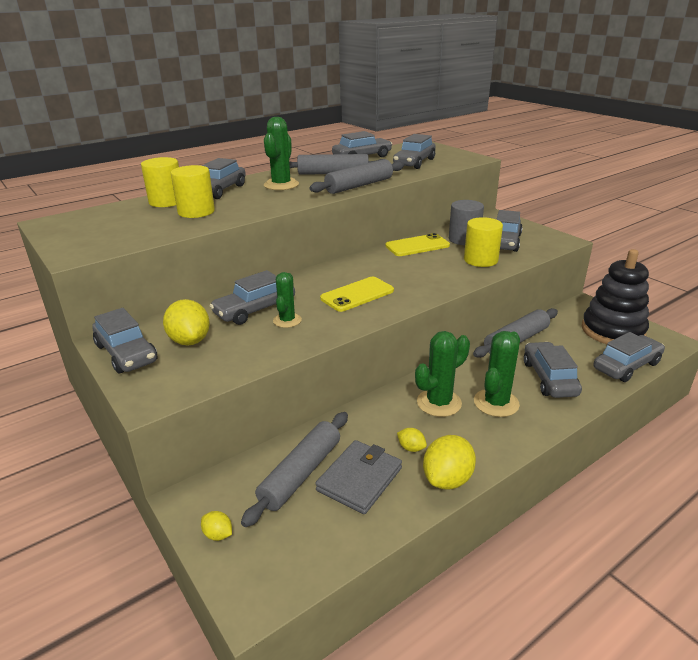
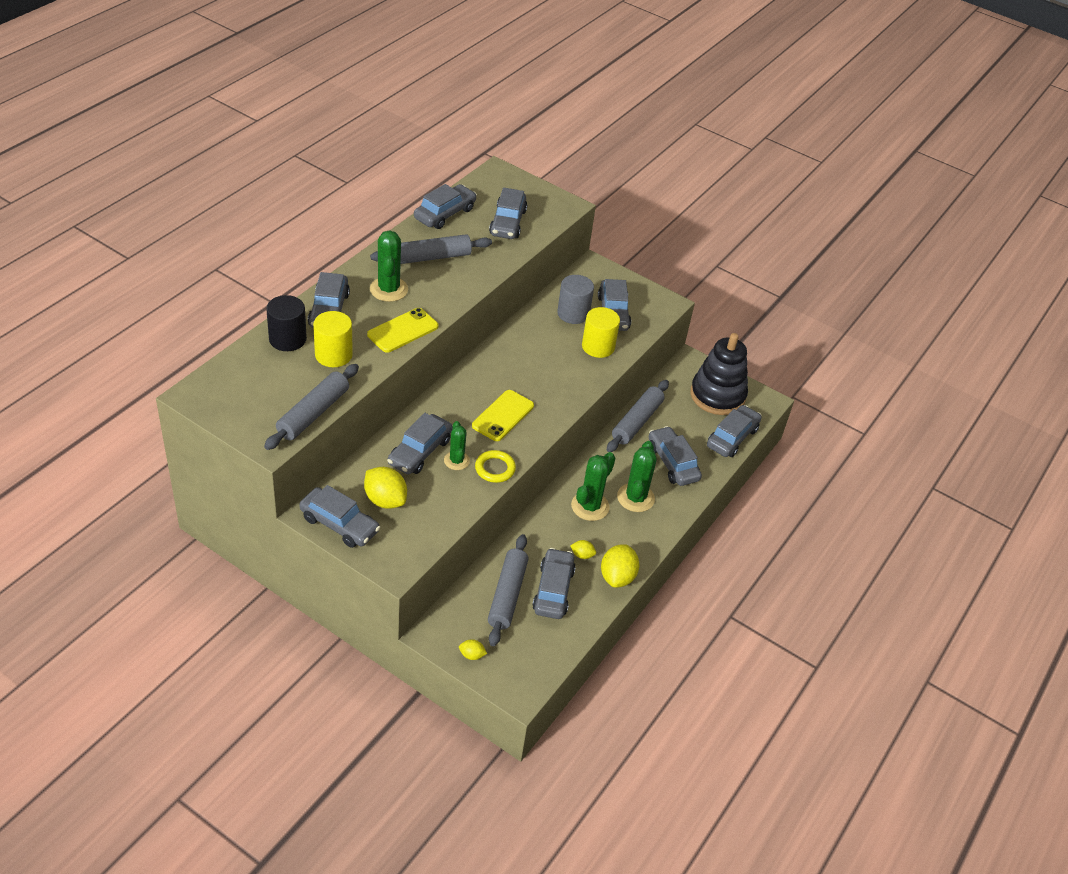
camera: 25 degrees left, 15 degrees up
(166, 201) = (287, 339): yellow cylinder -> black cylinder
(323, 331) = (495, 469): none -> yellow ring
(359, 186) = (471, 282): grey rolling pin -> grey rolling pin (313, 413)
(359, 479) = (553, 590): grey wallet -> grey car
(417, 246) = (530, 331): yellow phone -> yellow phone (403, 330)

